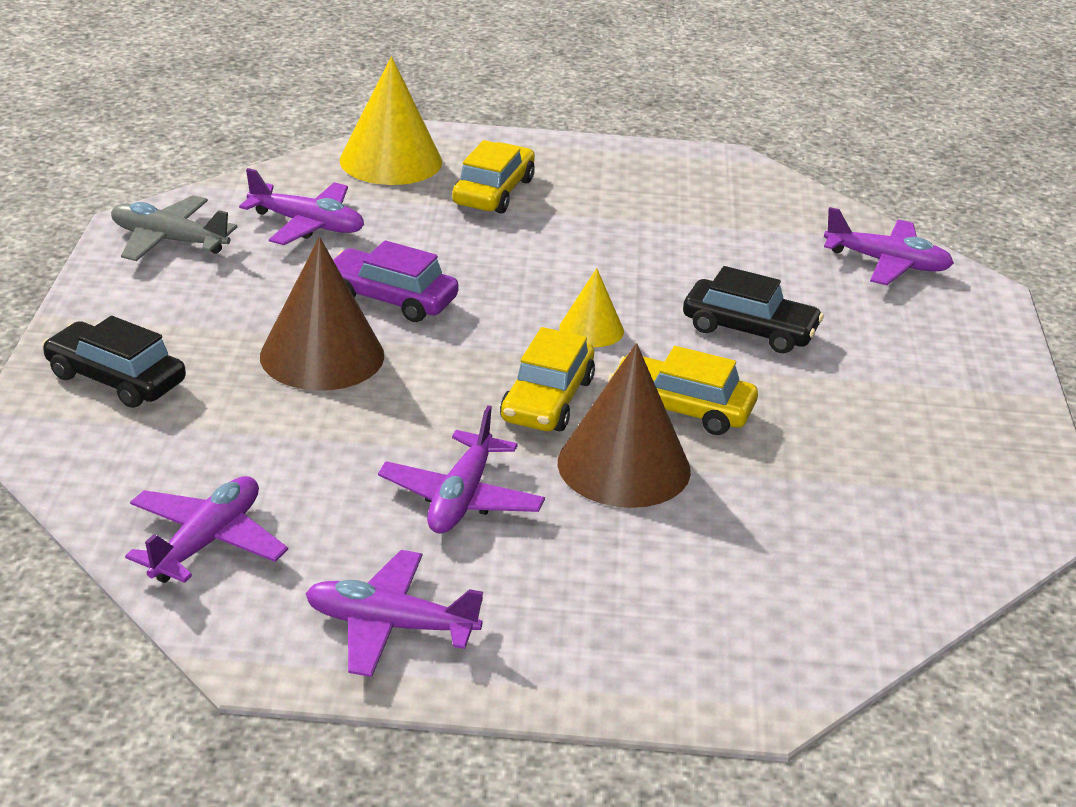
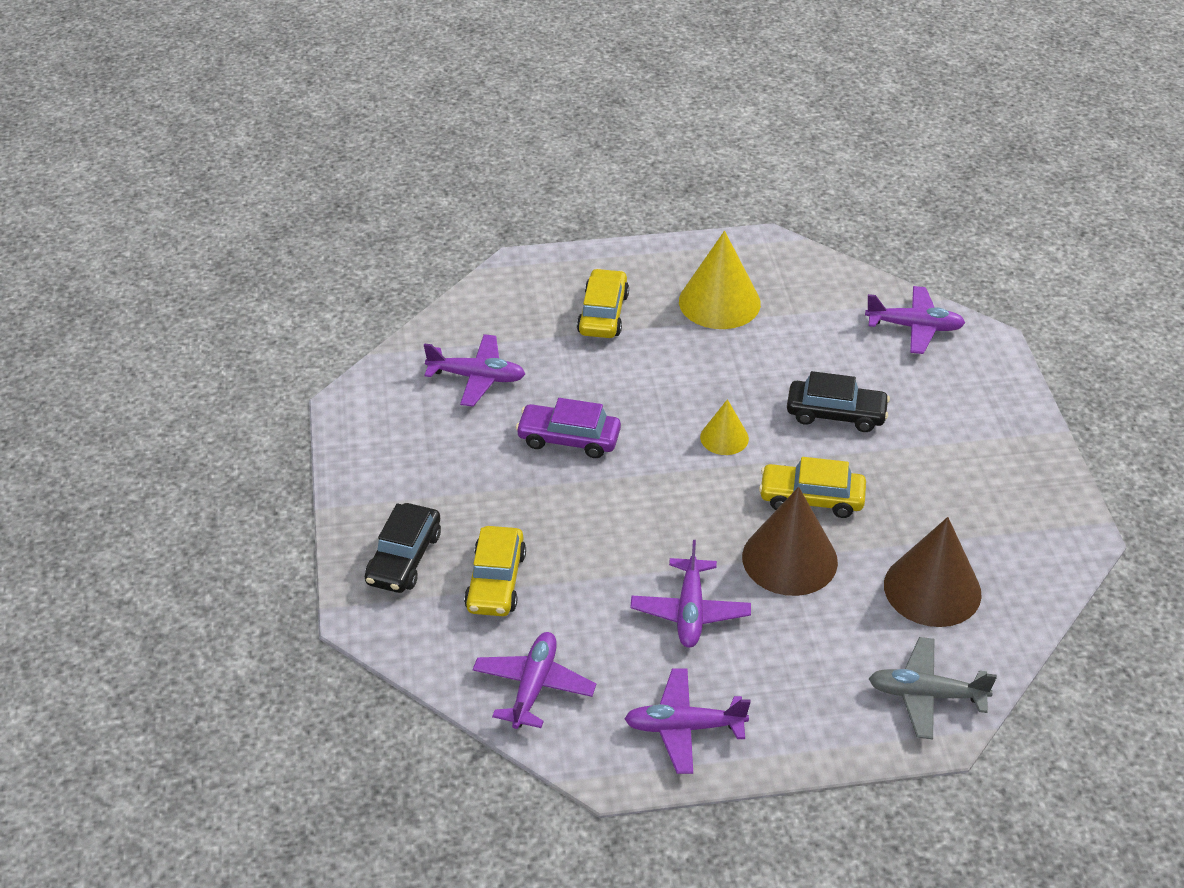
camera: 10 degrees left, 10 degrees up
(116, 379) = (404, 558): black car -> black car turned 90 degrees counterclockwise
(169, 240) = (380, 416): grey plane -> grey plane (926, 695)
(322, 355) = (542, 504): brown cone -> brown cone (932, 589)
(391, 161) = (512, 296): yellow cone -> yellow cone (719, 302)
(547, 400) = (716, 511): yellow car -> yellow car (495, 581)

